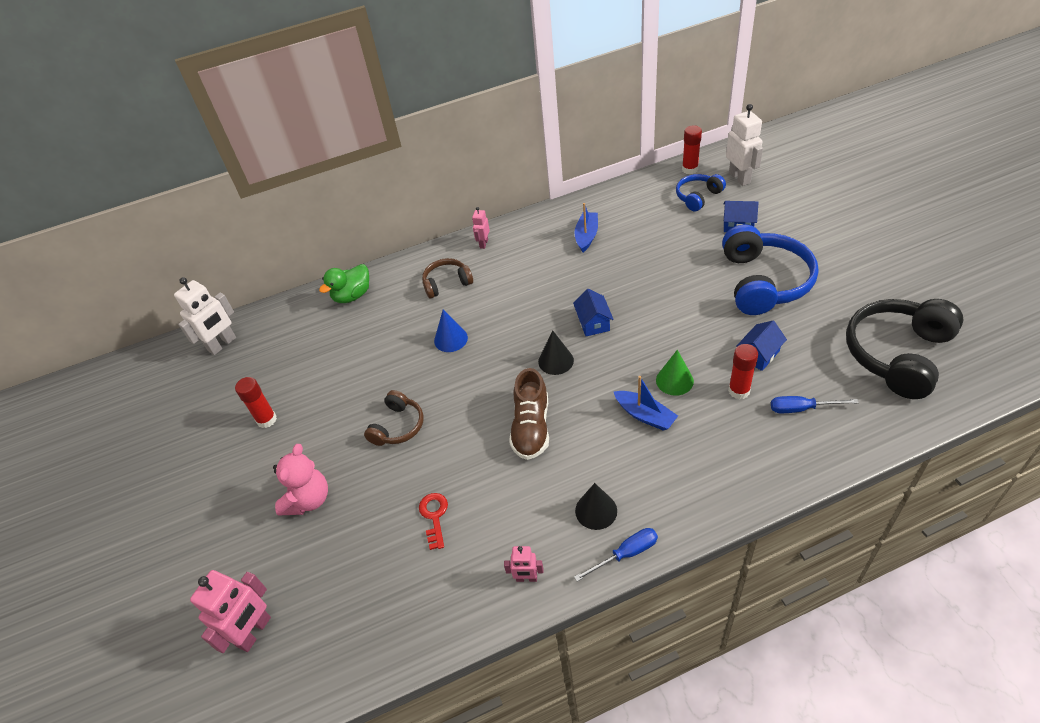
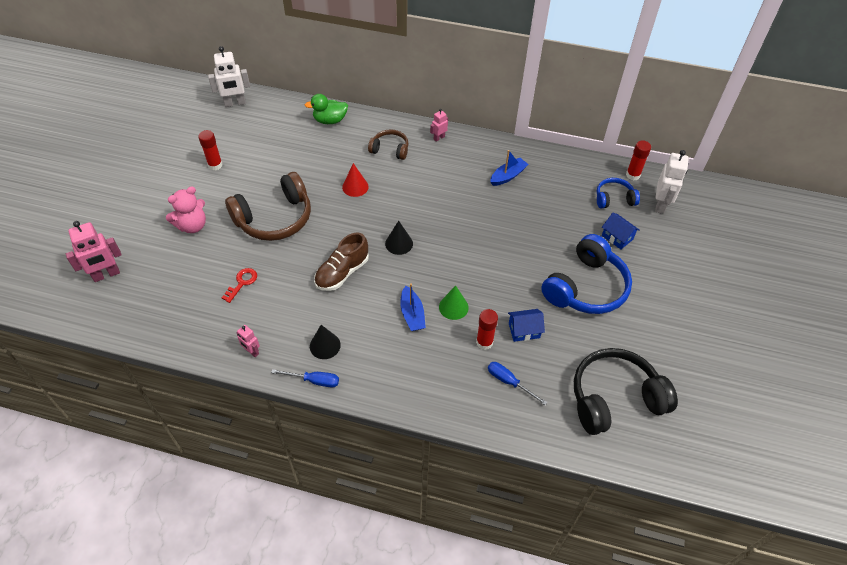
camera: 30 degrees right, 5 degrees up
(398, 426) = (275, 218): brown headphones -> brown headphones, size x1.88
(450, 339) = (355, 187): blue cone -> red cone
(593, 323) = (447, 236): blue house -> none

